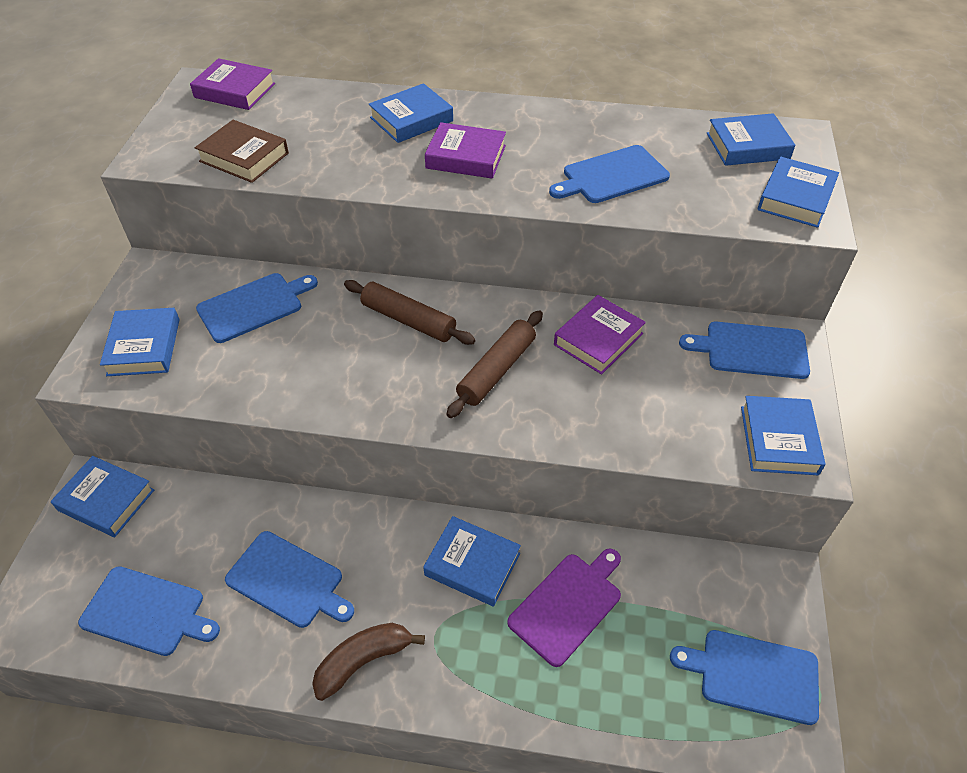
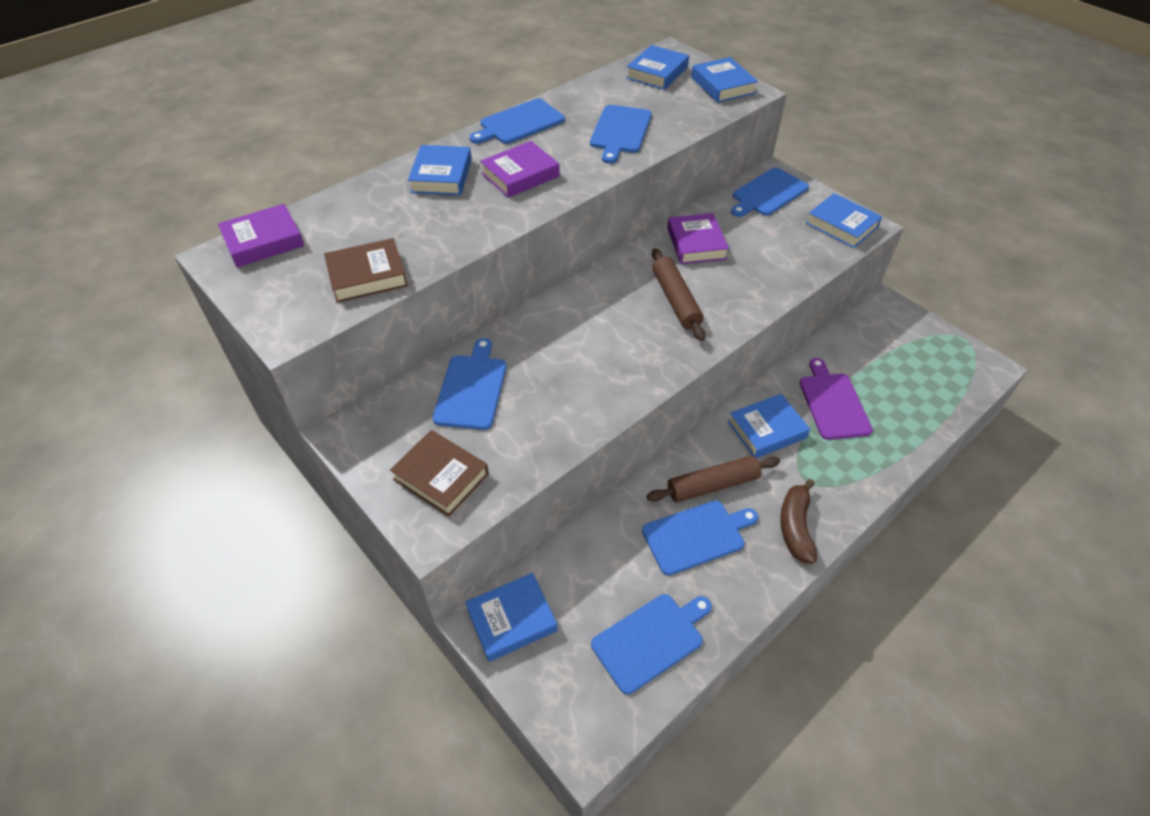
camera: 50 degrees left, 0 degrees up
(144, 347) = (441, 477): blue book -> brown book
(408, 320) = (583, 315): brown rolling pin -> brown rolling pin (712, 485)
(754, 675) = (936, 356): blue cutting board -> blue cutting board (519, 123)

